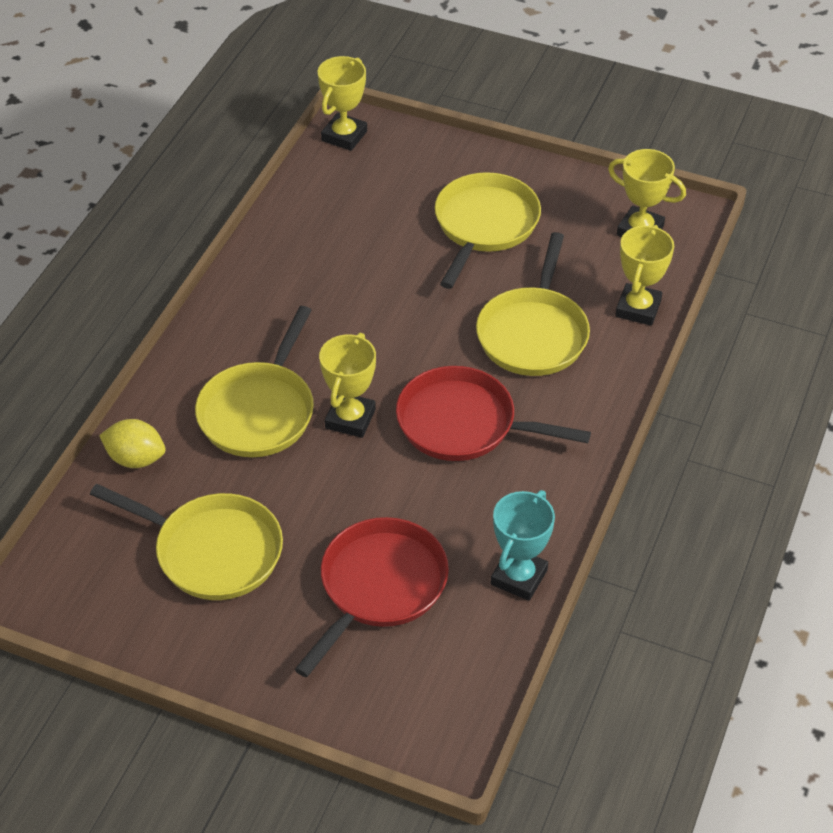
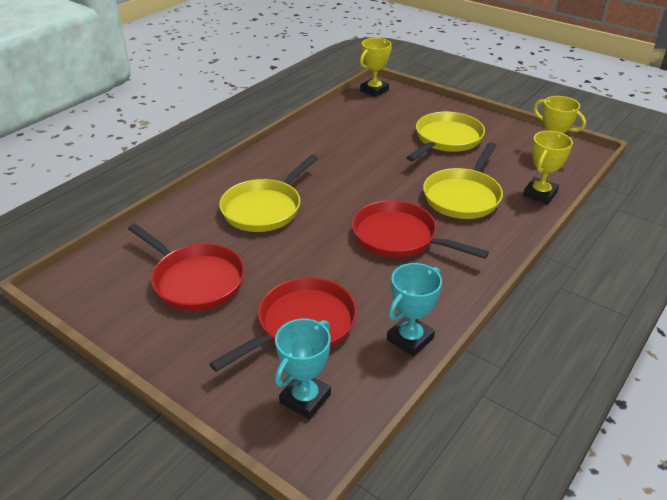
camera: 15 degrees right, 10 degrees down
(136, 459) = (174, 220): yellow lemon -> none
(212, 551) = (195, 280): yellow pan -> red pan
(350, 419) = (322, 222): yellow trophy -> none
(417, 684) = (305, 398): none -> turquoise trophy

